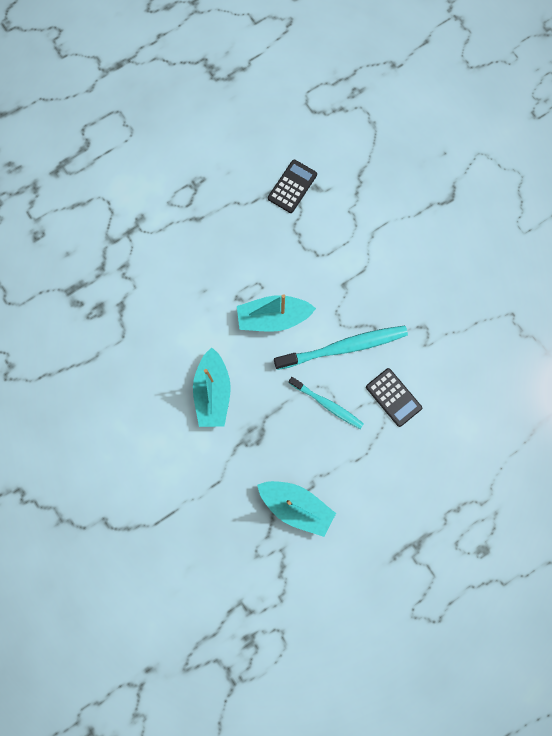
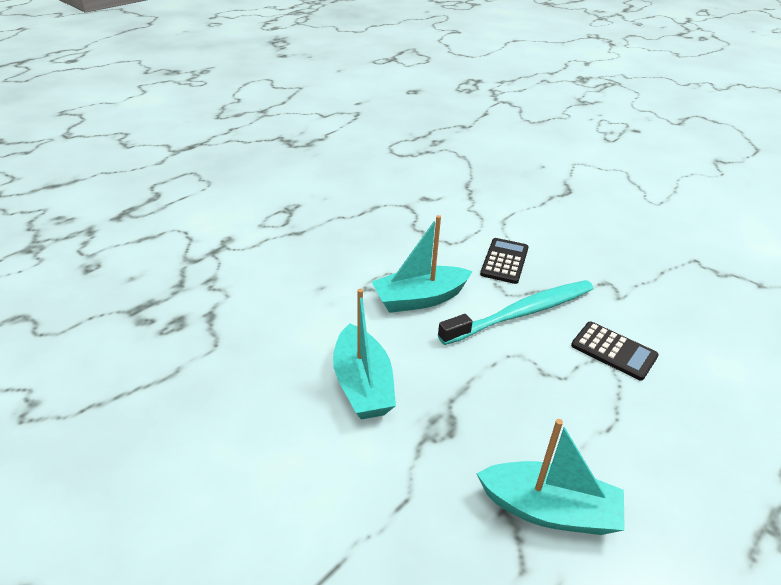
camera: 15 degrees left, 40 degrees down
(292, 186) = (399, 200): black calculator -> black calculator (504, 261)
(327, 404) = (531, 372): turquoise toothbrush -> none

